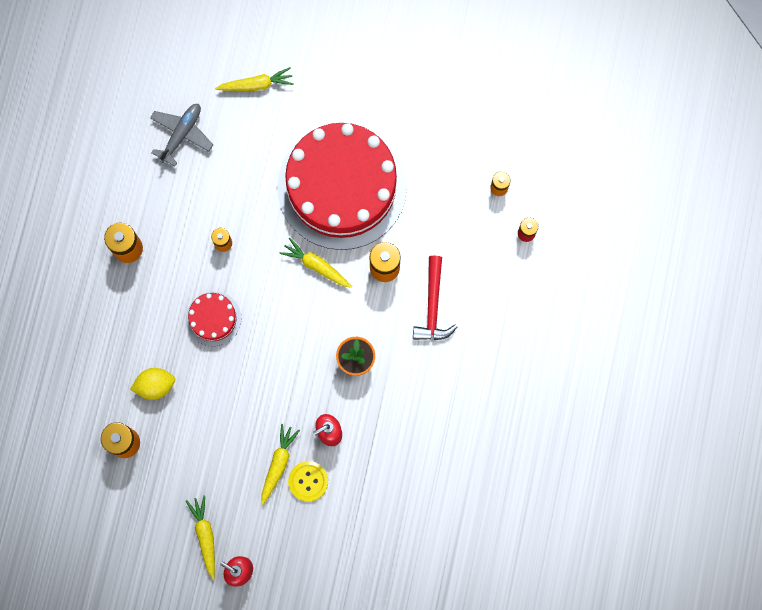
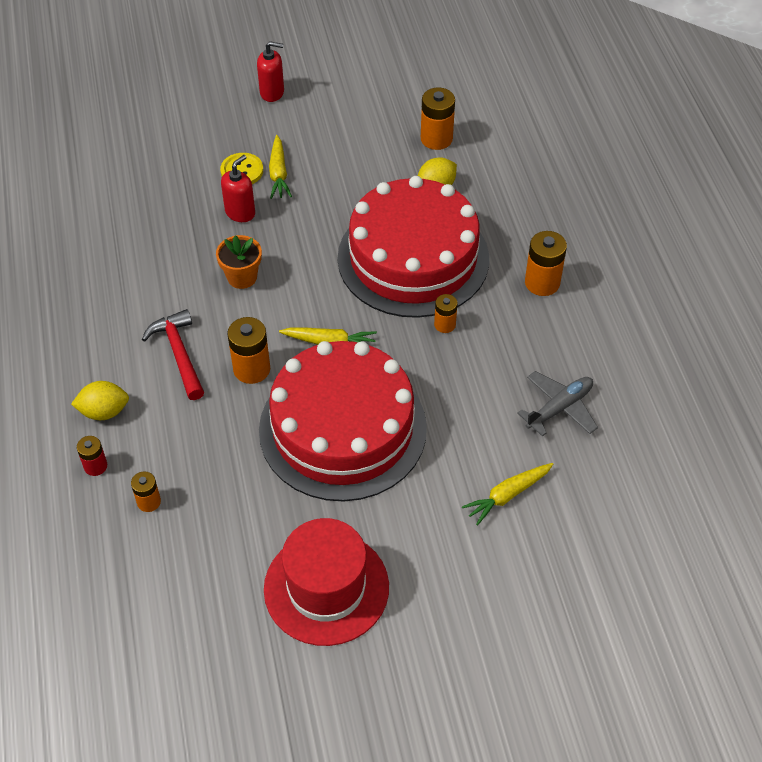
camera: 155 degrees right, 25 degrees down
(181, 134) = (559, 408): grey plane -> grey plane turned 135 degrees counterclockwise
(205, 536) = (319, 104): yellow carrot -> none
(213, 318) = (413, 258): red cake -> red cake, size x2.37
(407, 73) = (326, 588): none -> red hat
(505, 278) = (104, 411): none -> yellow lemon

